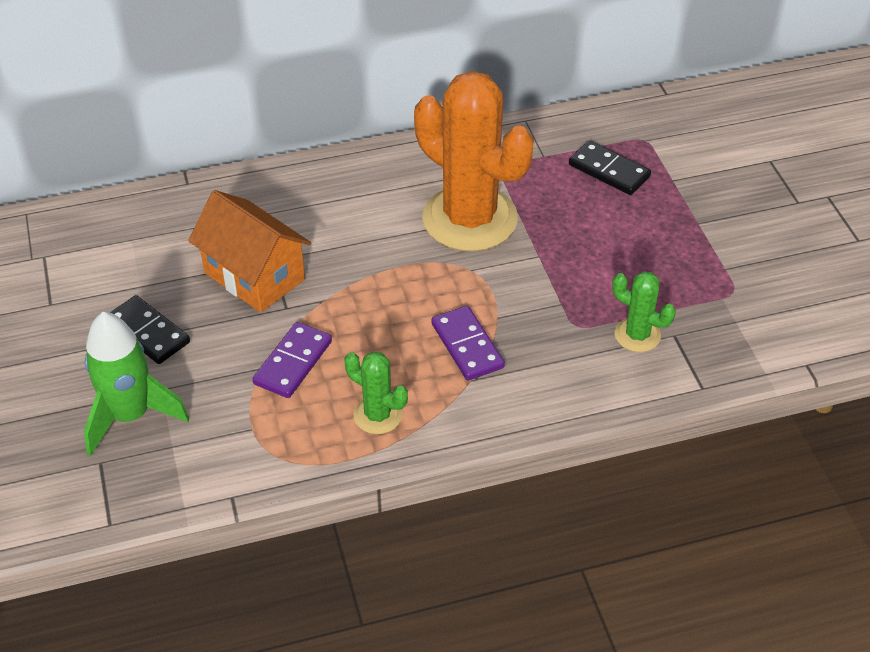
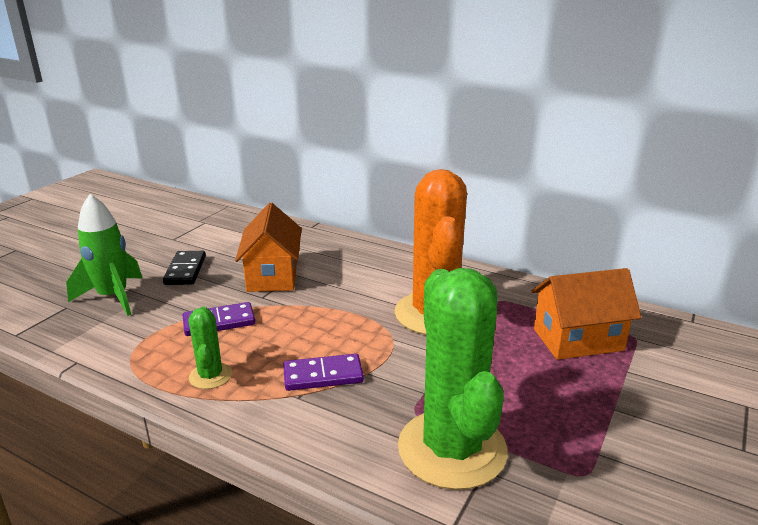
camera: 45 degrees right, 20 degrees down
(467, 346) = (323, 375): purple domino -> purple domino turned 60 degrees clockwise
(609, 171) = (578, 339): black domino -> orange house
(637, 335) = (452, 449): green cactus -> green cactus, size x2.22

